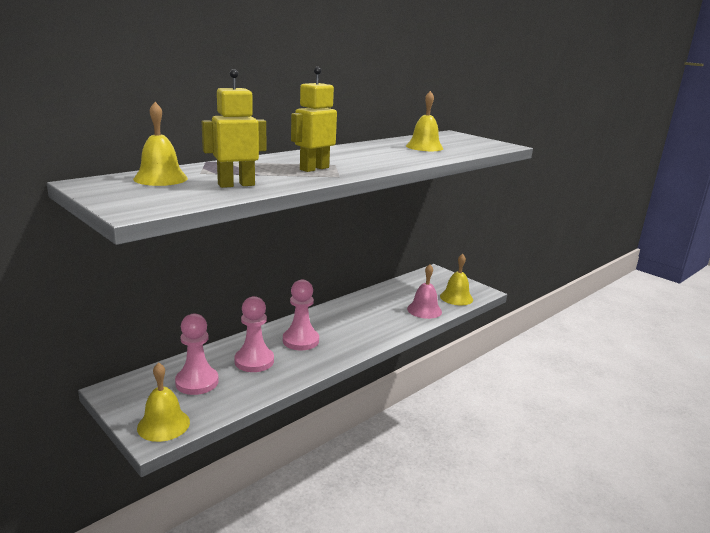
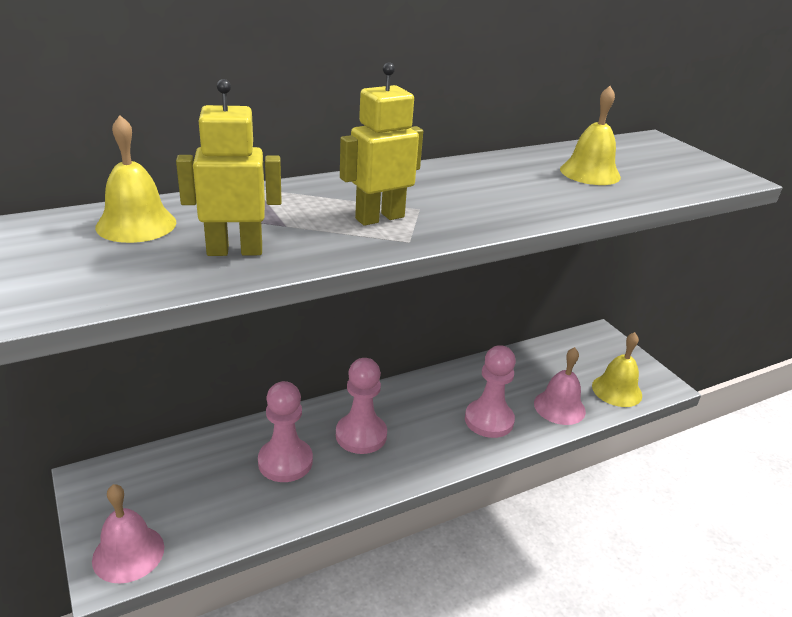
camera: 15 degrees right, 10 degrees up
(163, 424) = (128, 553): yellow bell -> pink bell
(197, 382) = (198, 485): pink pawn -> pink pawn (489, 420)

